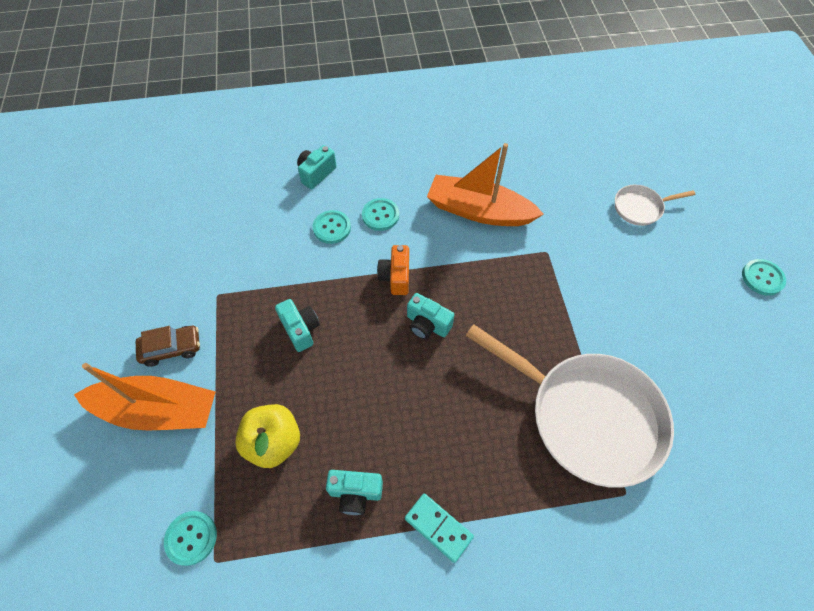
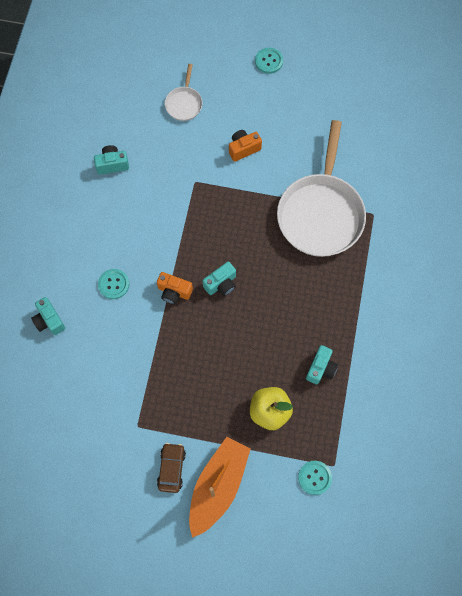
camera: 70 degrees left, 10 degrees up
(300, 329) = (191, 372): turquoise camera -> turquoise camera (112, 164)
(332, 228) = (110, 324): turquoise button -> none
(438, 527) = (357, 326): turquoise domino -> none
(479, 211) = (140, 212): orange boat -> none
(586, 416) = (321, 213): white pan -> white pan turned 135 degrees clockwise
(621, 289) = (243, 149): none -> orange camera

